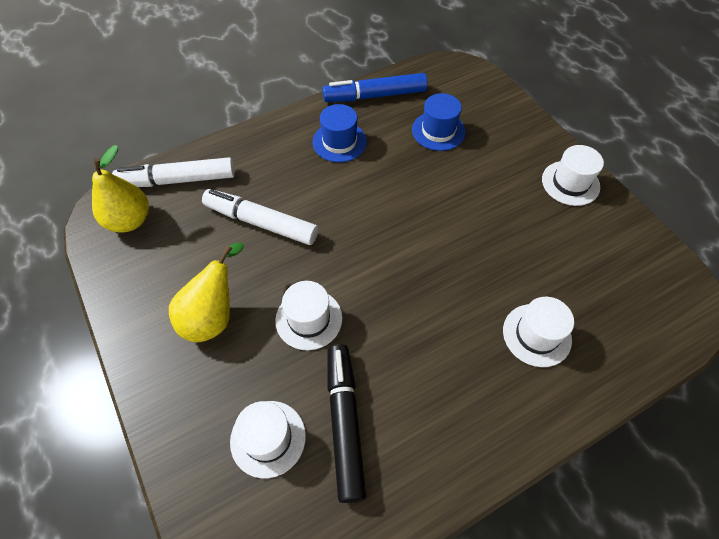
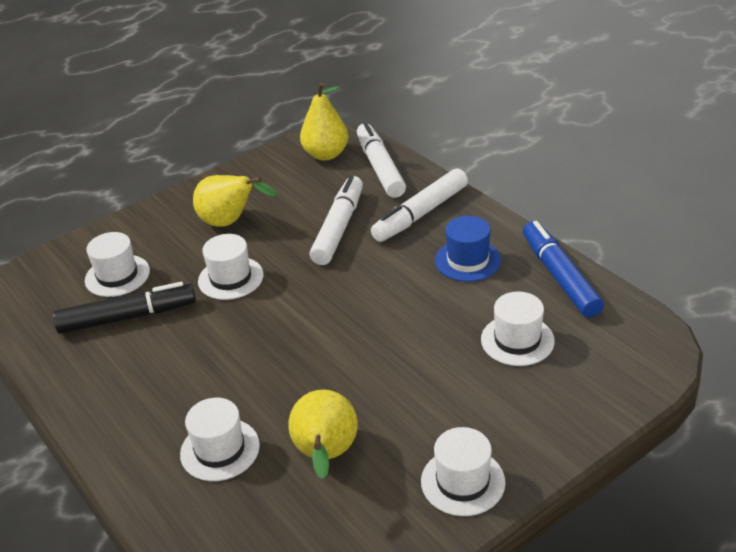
camera: 85 degrees right, 20 degrees down
(264, 161) = (420, 214): none -> white marker
(438, 131) = (517, 340): blue hat -> white hat
(545, 259) = (326, 456): none -> yellow pear

